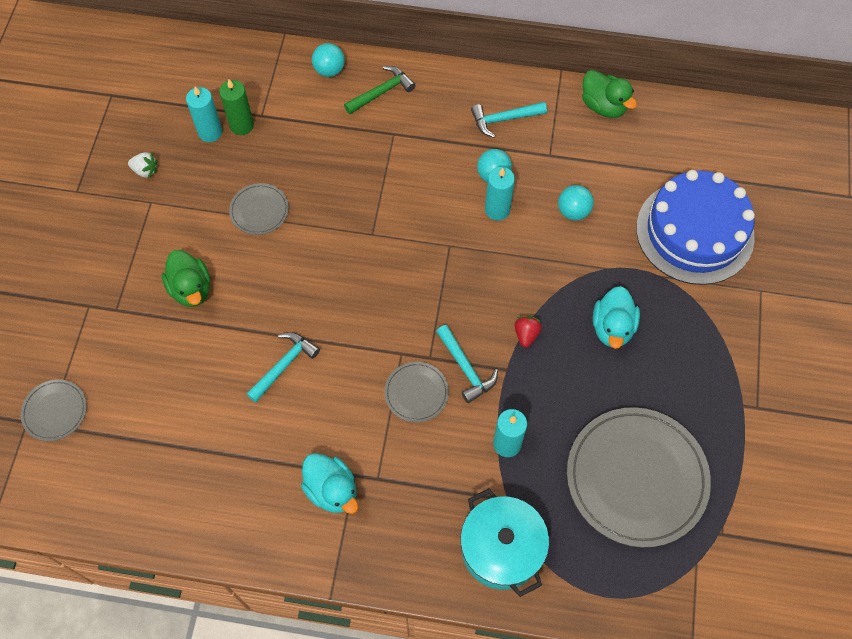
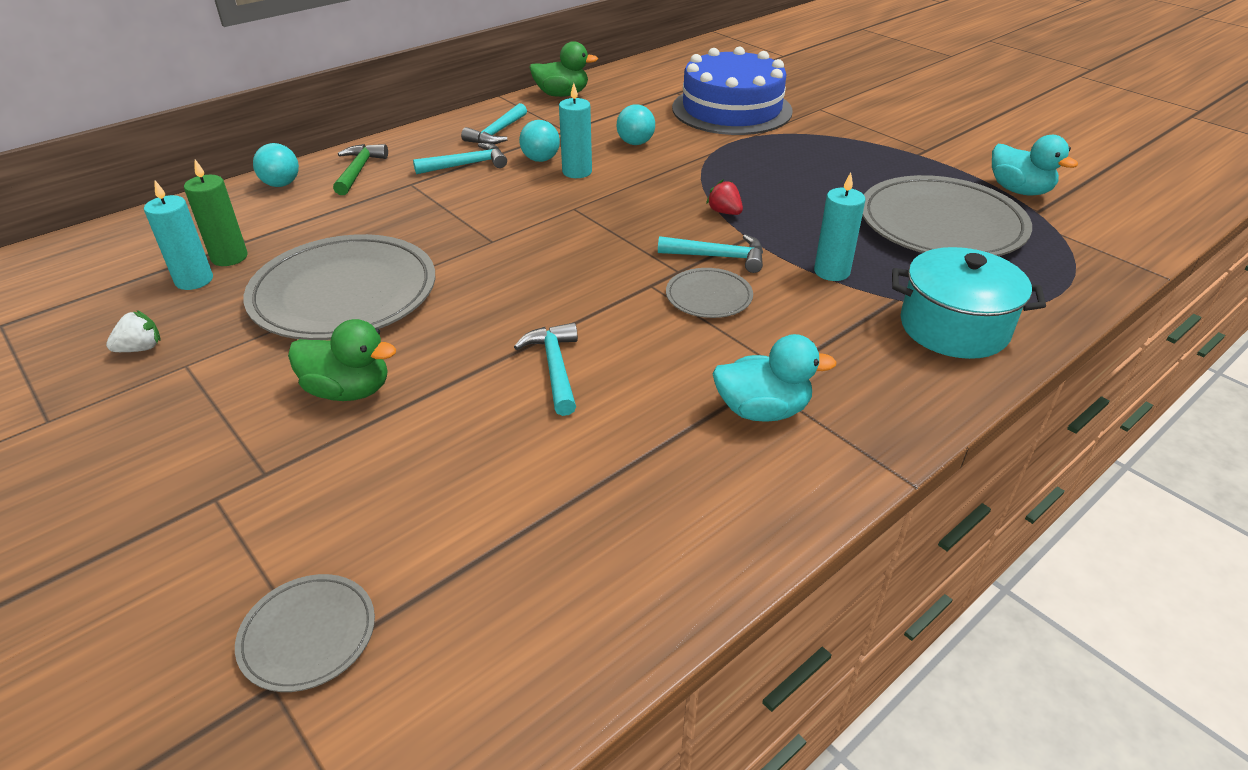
camera: 50 degrees left, 25 degrees down
(259, 210) = (344, 293): grey plate -> grey plate, size x2.12
(445, 141) = (466, 165): none -> turquoise hammer
(612, 328) = (773, 173): turquoise duck -> turquoise duck (1019, 190)

